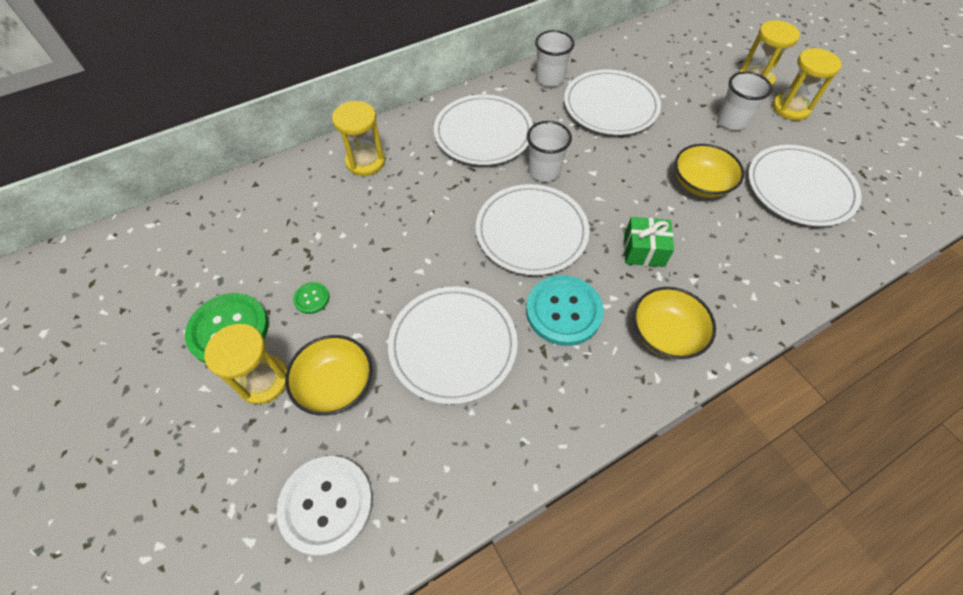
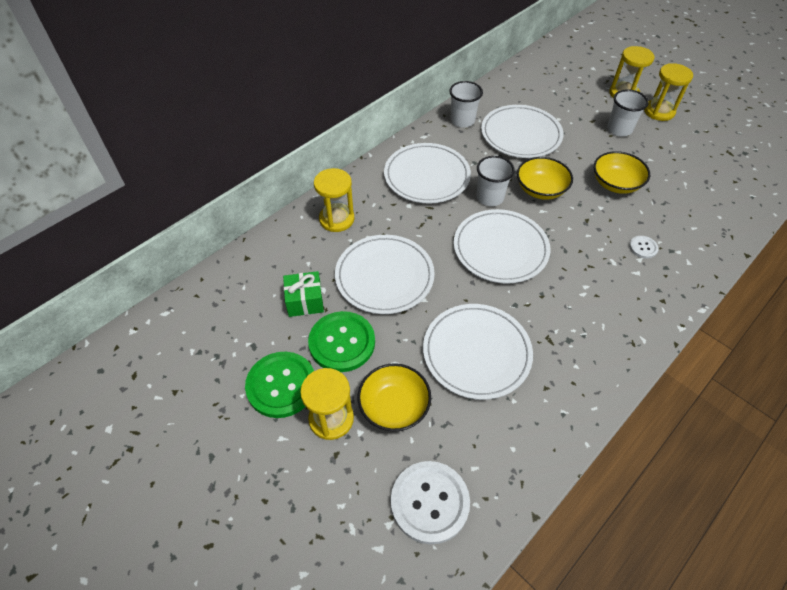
camera: 15 degrees left, 5 degrees down
(311, 298) = (342, 342): green button -> green button, size x2.15
(563, 311) = (552, 305): turquoise button -> none
(644, 250) = (594, 245): green gift -> green gift (305, 301)
(665, 333) = (636, 305): yellow bowl -> yellow bowl (540, 189)
(703, 267) = (643, 247): none -> white button
(800, 188) = (689, 173): white plate -> white plate (384, 276)

